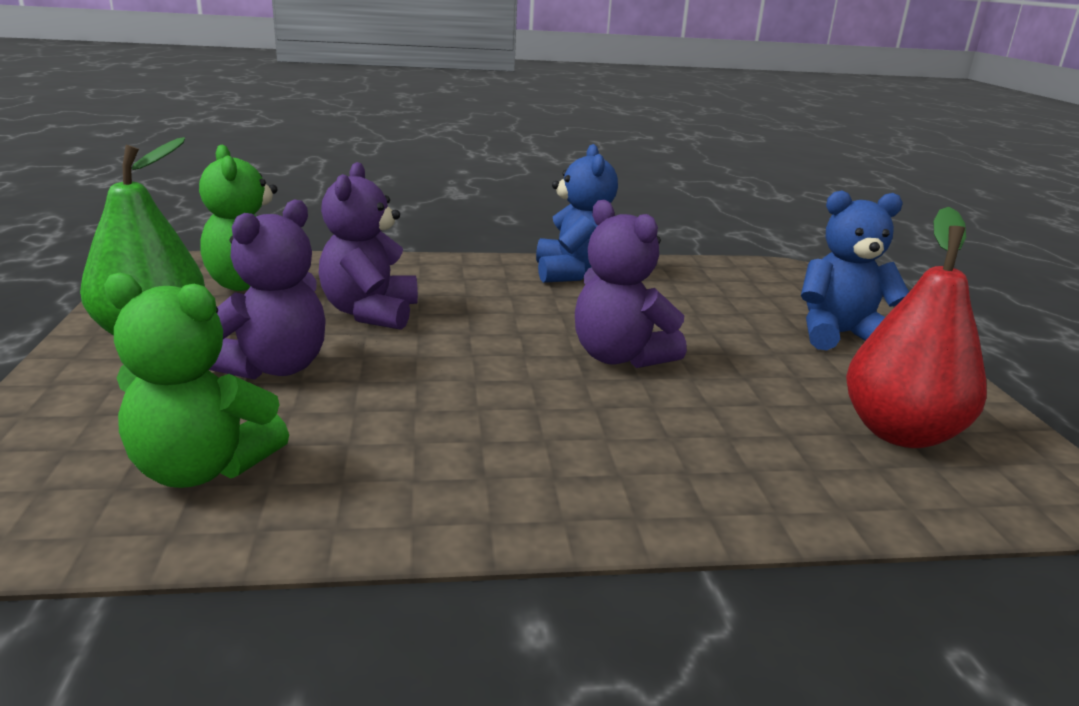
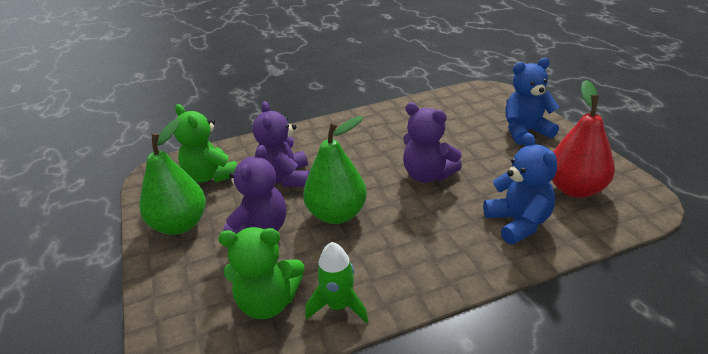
camera: 10 degrees left, 10 degrees up
(323, 504) = (339, 306): none -> green rocket
(420, 375) = (337, 214): none -> green pear
(573, 273) = (375, 120): blue teddy bear -> blue teddy bear (518, 223)

